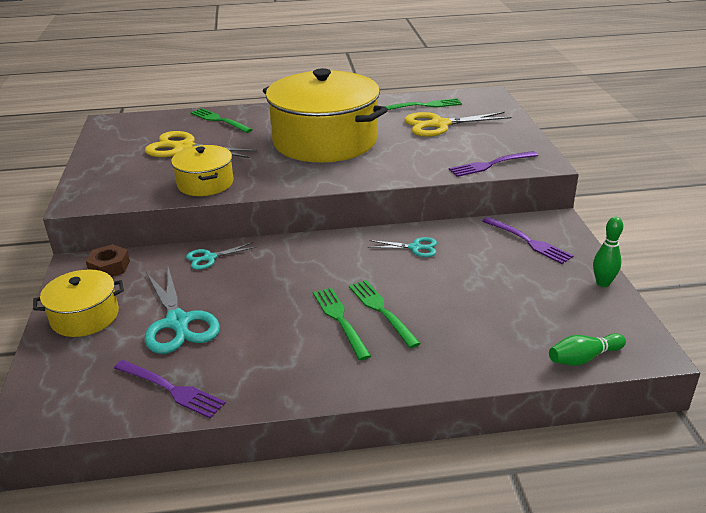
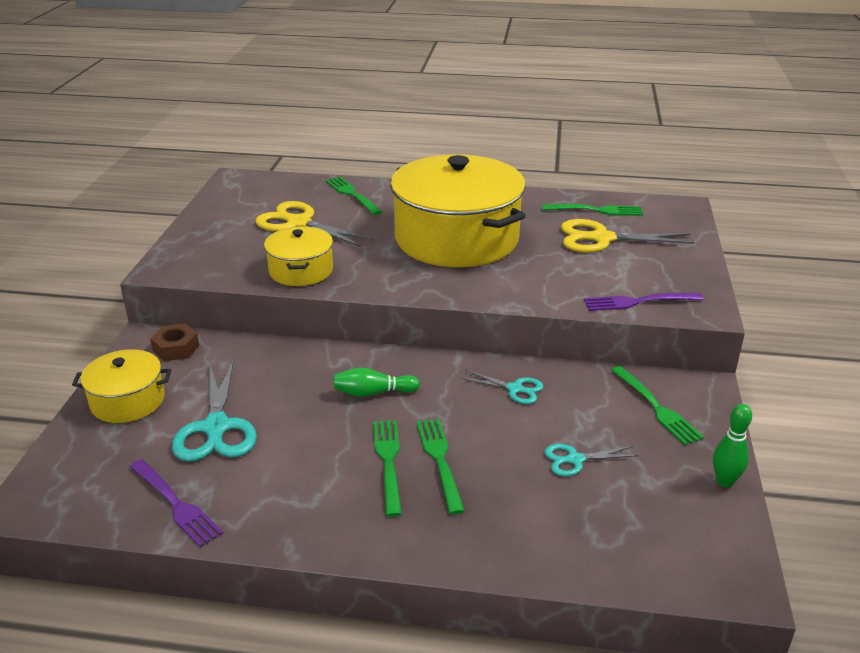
camera: 15 degrees right, 0 degrees up
(209, 258) = (281, 357): turquoise scissors -> turquoise scissors (574, 460)
(528, 241) = (656, 407): purple fork -> green fork
(583, 358) = (652, 574): green bowling pin -> green bowling pin (373, 393)

